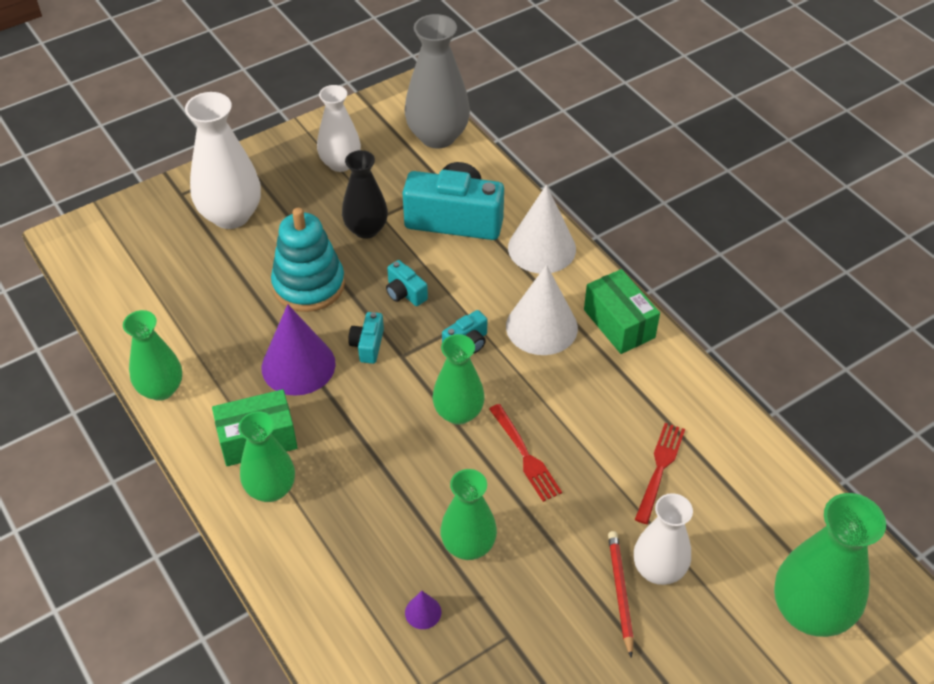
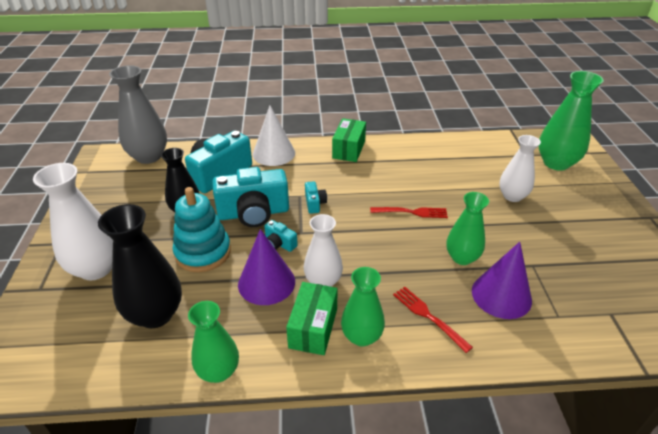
camera: 60 degrees left, 10 degrees down
(201, 299) = (155, 314): none -> black vase
(340, 163) = (118, 201): white vase -> white vase (323, 281)
(405, 293) = (254, 213): turquoise camera -> turquoise camera, size x2.22
(423, 612) = (501, 295): purple cone -> purple cone, size x2.35
(458, 413) = (363, 226): green vase -> none
(541, 327) = (328, 173): white cone -> none
(619, 323) = (348, 149): green box -> green box turned 75 degrees counterclockwise
(620, 592) = (520, 214): red pencil -> none
(660, 469) = (450, 172): red fork -> red fork (428, 316)

